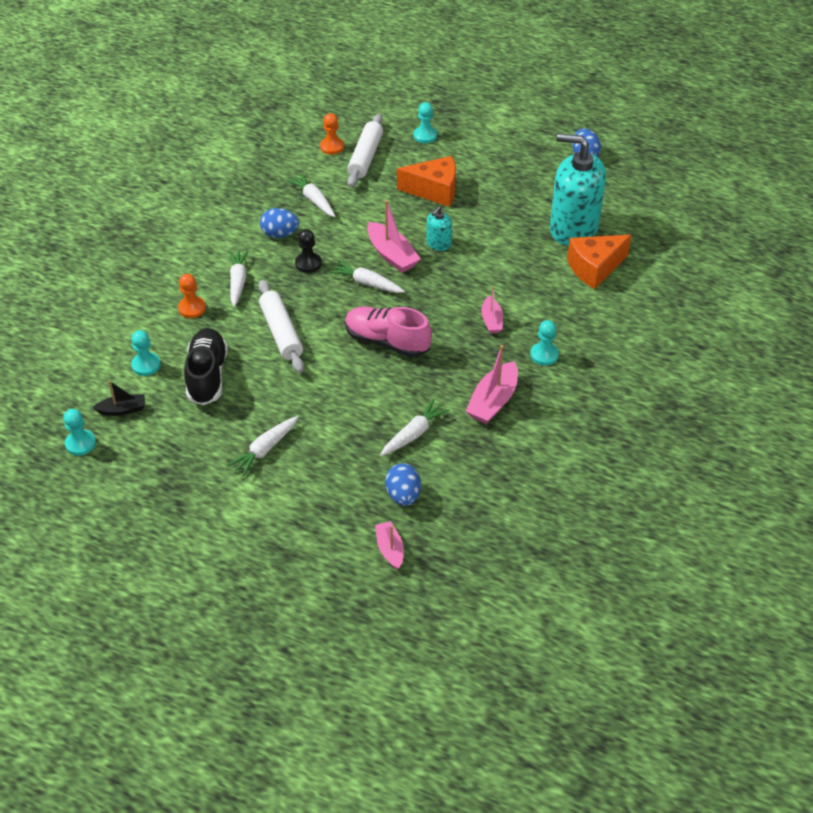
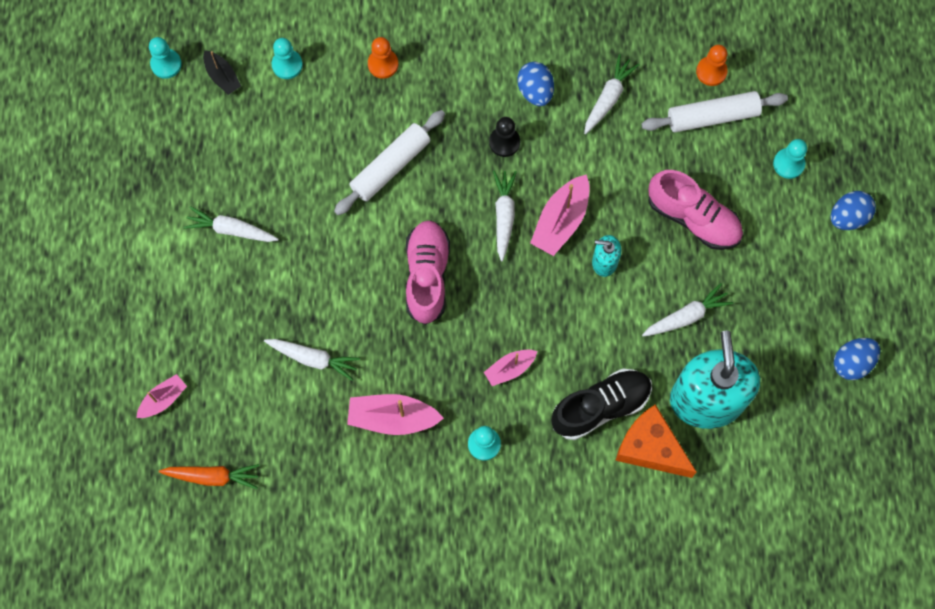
camera: 65 degrees right, 25 degrees up
(207, 376) = (299, 128): black shoe -> black shoe (600, 407)
(238, 282) = (442, 87): white carrot -> white carrot (686, 316)
(403, 495) = (231, 383): blue egg -> blue egg (848, 217)
(434, 191) = (693, 218): orange cheese -> pink shoe
(480, 537) = (212, 476): none -> orange carrot

